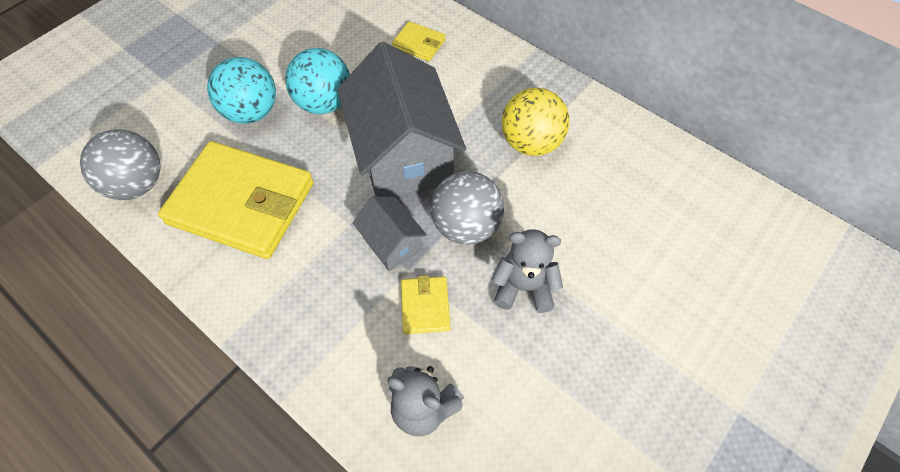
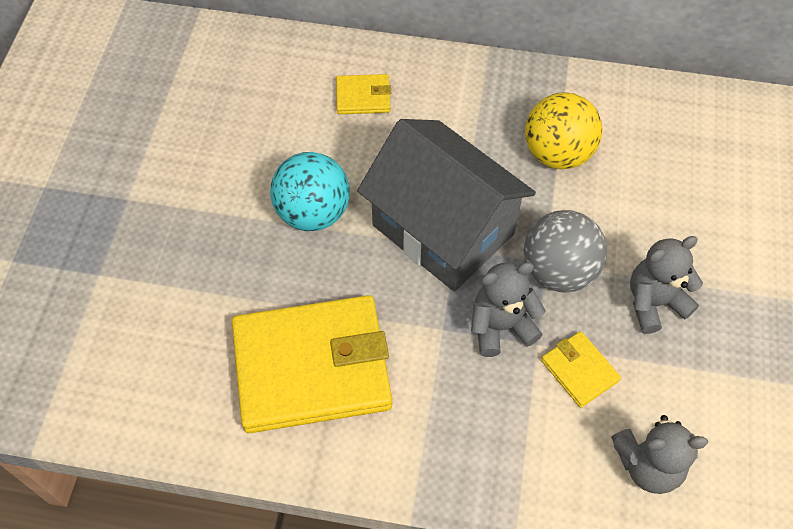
camera: 30 degrees left, 0 degrees up
(137, 184) = (175, 409): grey ball -> none
(251, 112) = (239, 262): turquoise ball -> none
(392, 243) = (501, 326): grey house -> grey teddy bear

